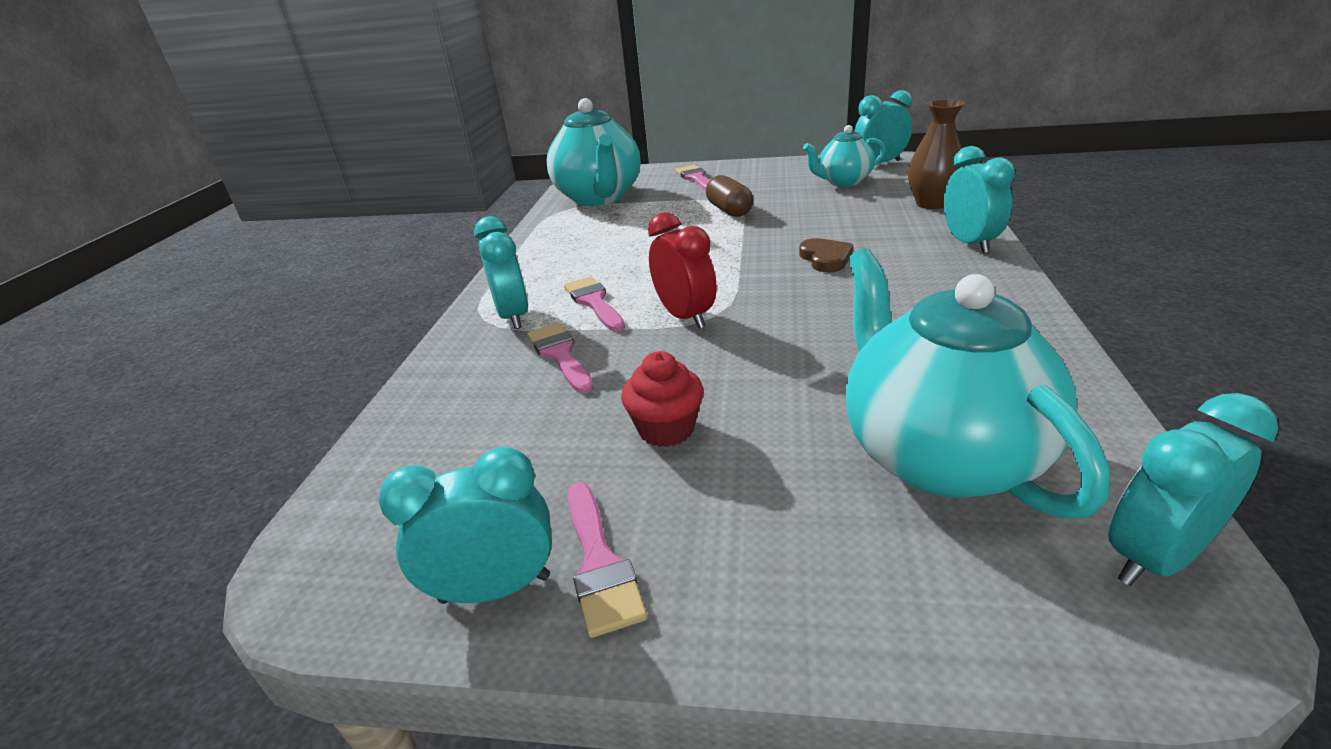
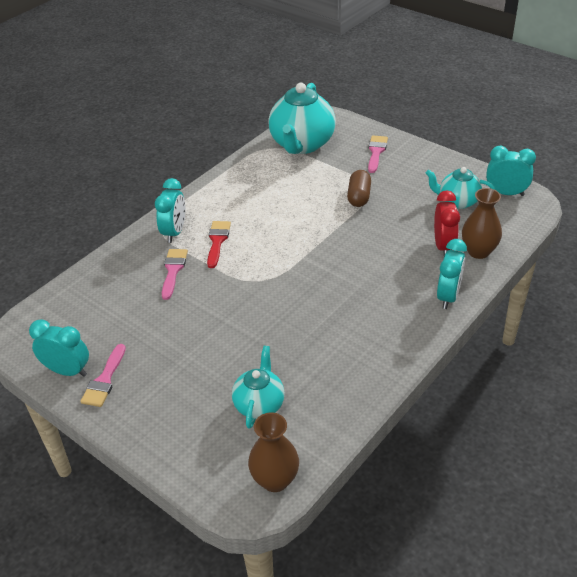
camera: 30 degrees right, 10 degrees up
(594, 302) = (217, 241): pink brush -> red brush
(666, 429) = (176, 336): red cupcake -> none
(685, 316) = (247, 274): red clock -> red clock (443, 246)
(825, 258) = (359, 268): brown heart -> none
(938, 455) = (259, 404): turquoise teapot -> turquoise teapot, size x0.56
(1154, 557) = (275, 480): turquoise clock -> brown vase

